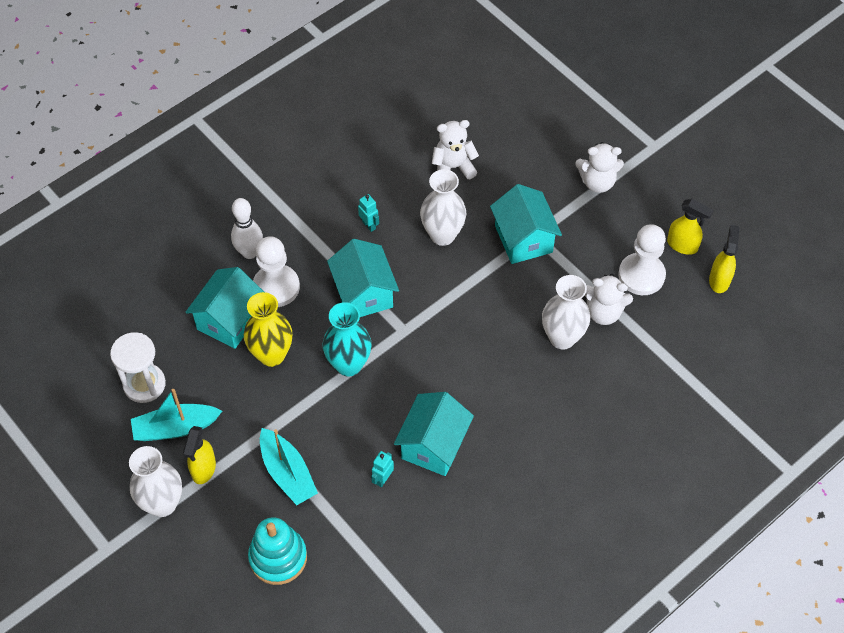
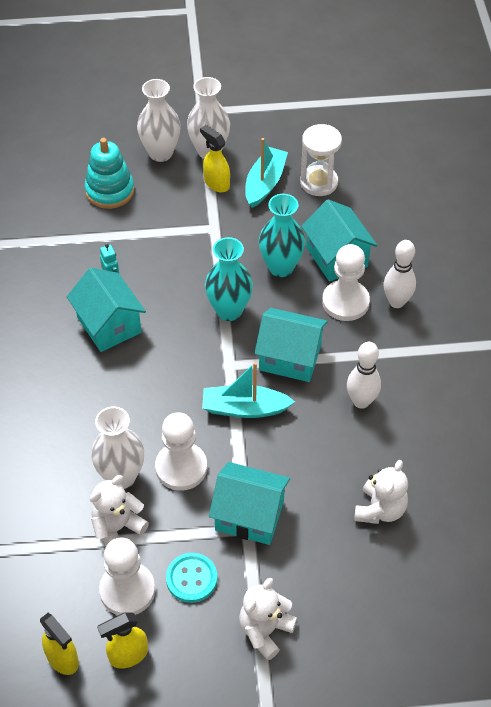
camera: 125 degrees right, 5 degrees down
(271, 355) = (281, 267): yellow vase -> turquoise vase
(287, 473) = (169, 227): turquoise boat -> turquoise boat (244, 408)
(369, 225) = (361, 401): turquoise robot -> white bowling pin
(442, 235) = (306, 452): white vase -> white vase (160, 153)
(522, 304) = (181, 467): none -> white pawn
(599, 244) = (191, 578): none -> turquoise button

